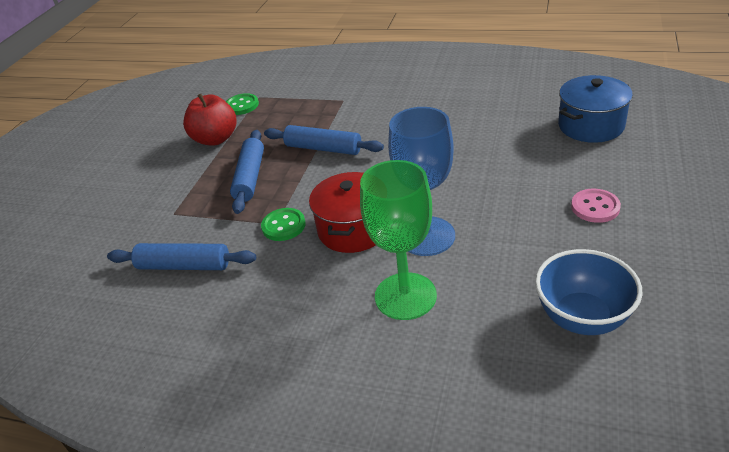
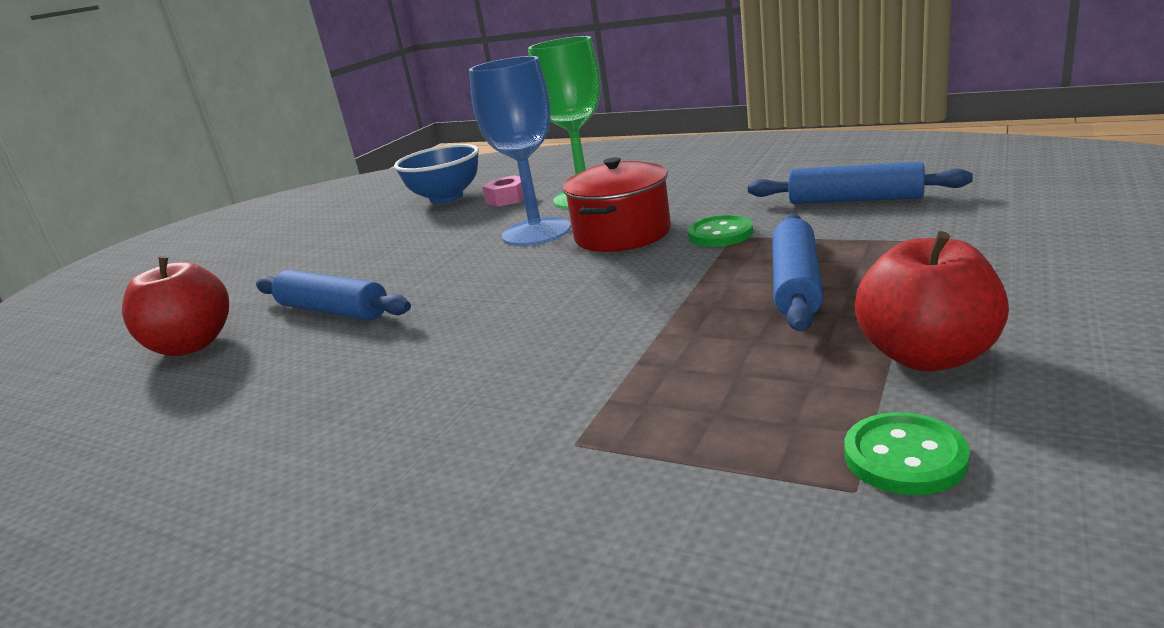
camera: 170 degrees left, 15 degrees down
(323, 148) = (648, 326): blue rolling pin -> blue rolling pin (333, 310)
(495, 305) = (507, 198): none -> pink nut
(591, 126) = (192, 345): blue pot -> red apple
(595, 207) = (335, 258): pink button -> none

